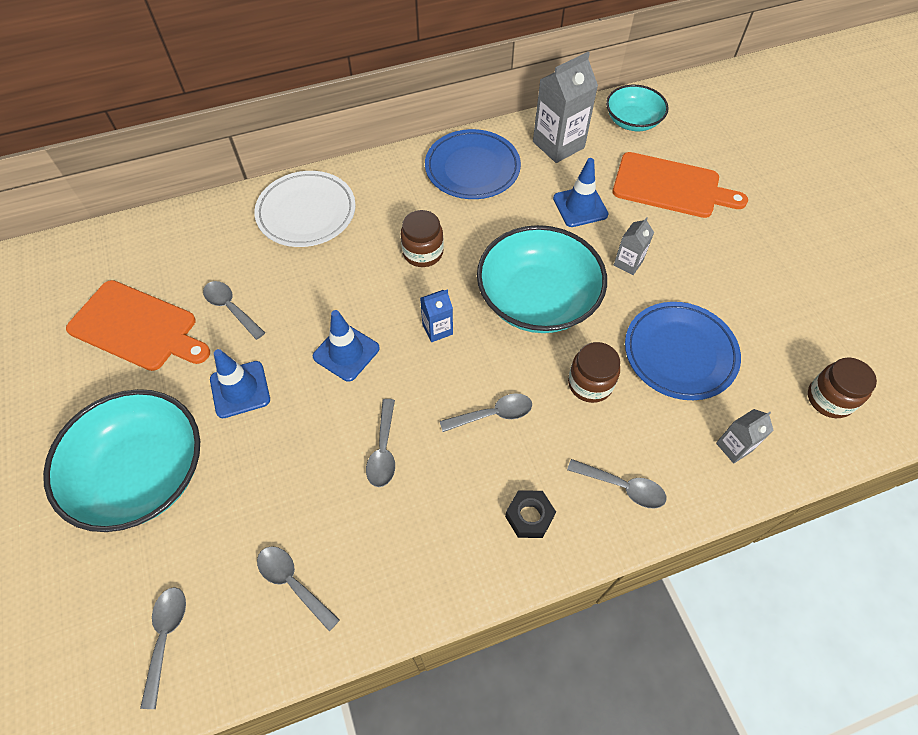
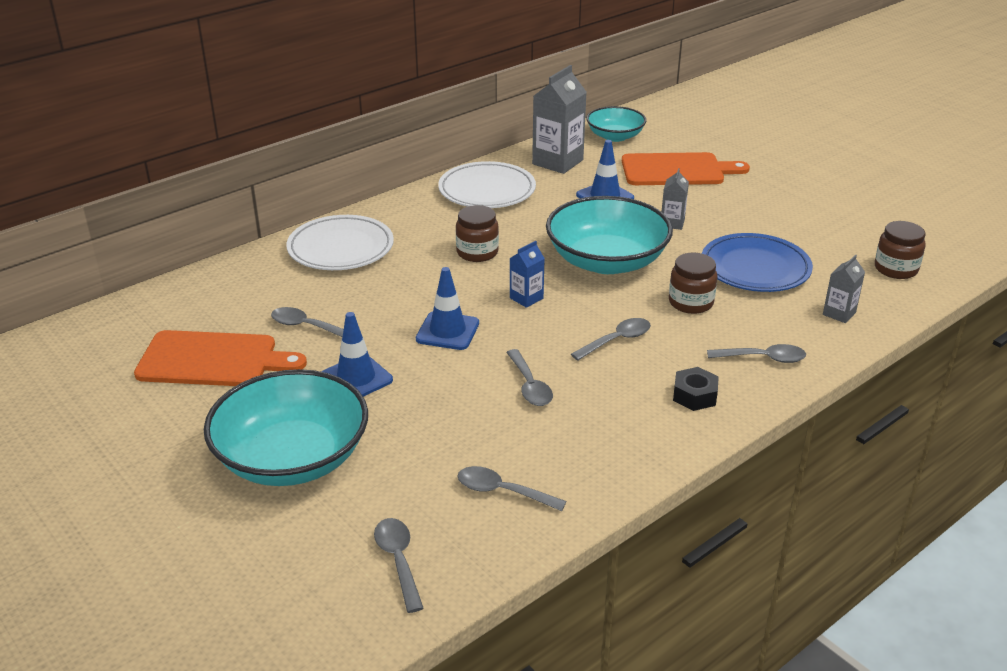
camera: 20 degrees left, 25 degrees down
(472, 168) = (487, 190): blue plate -> white plate

